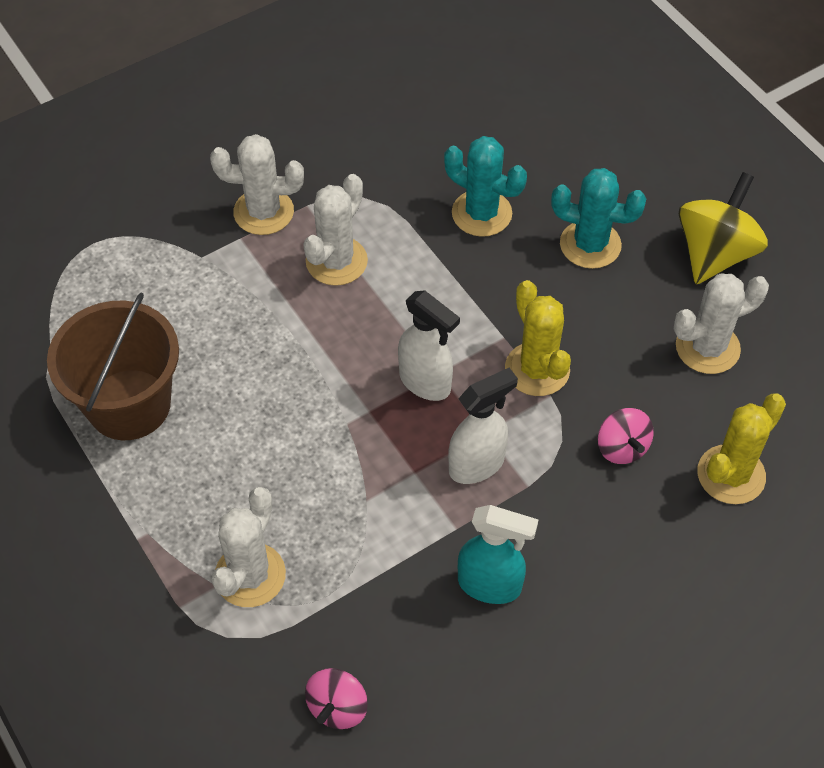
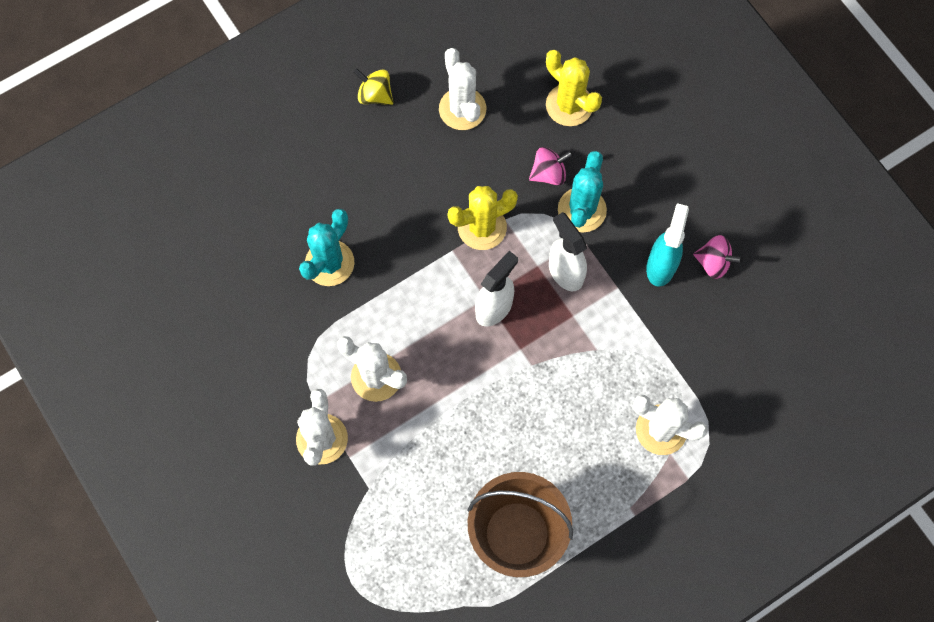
camera: 90 degrees left, 15 degrees up
(337, 707) = (756, 365): pink spinning top -> pink spinning top (713, 263)
(590, 245) = (364, 183): turquoise cactus -> turquoise cactus (582, 210)
(715, 253) = (375, 95): yellow spinning top -> yellow spinning top, size x0.58

